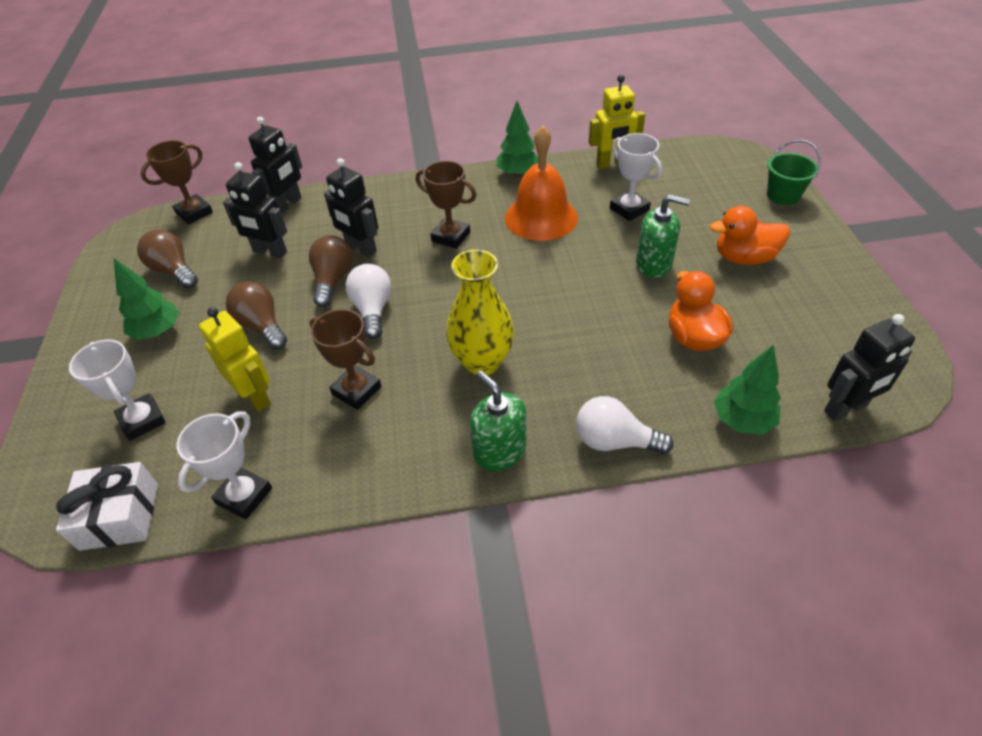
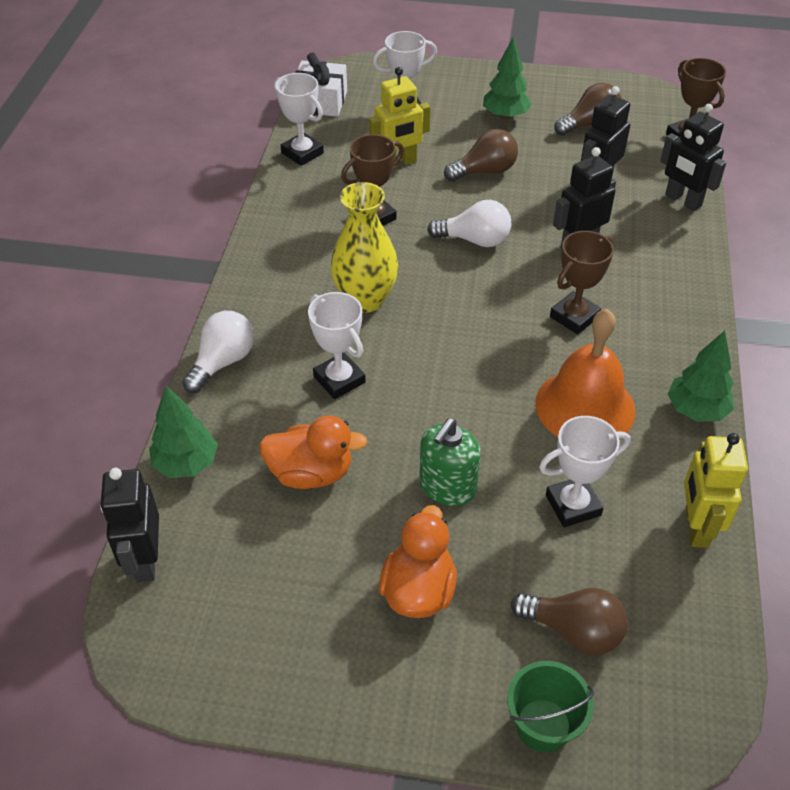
camera: 105 degrees right, 0 degrees up
(333, 280) = (532, 219): brown light bulb -> brown light bulb (573, 631)
(500, 451) = (258, 288): green soap dispenser -> none
(589, 350) = (339, 380): none -> white trophy

